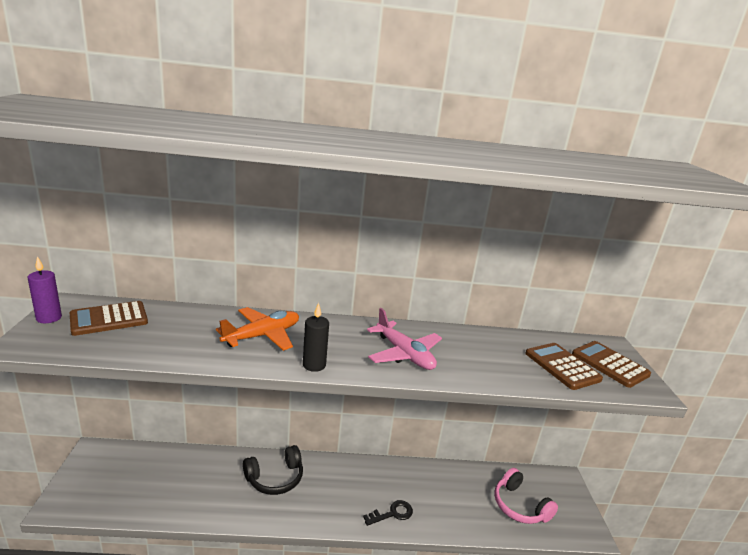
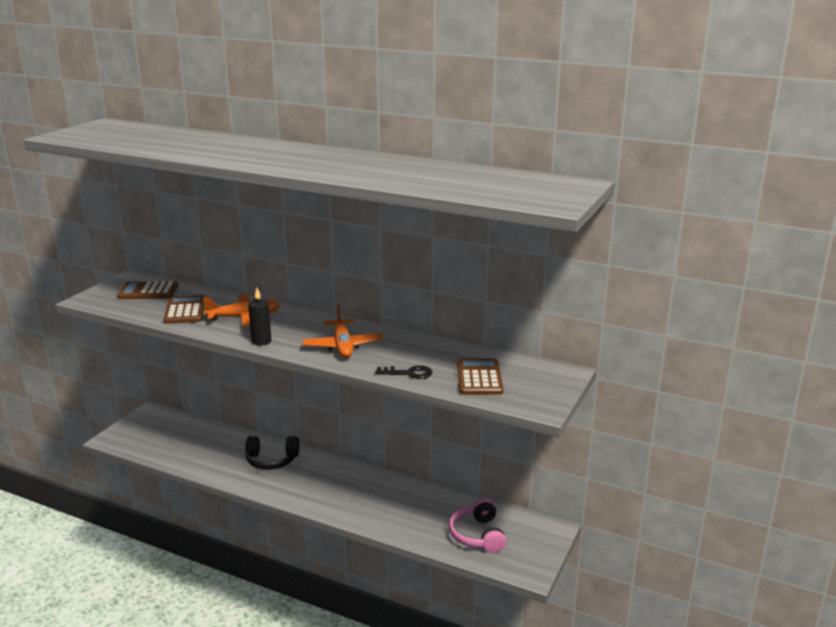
camera: 30 degrees right, 0 degrees up
(49, 318) = (111, 286): purple candle -> none
(392, 513) = (349, 508): black key -> black key (409, 373)
(404, 354) = (343, 346): pink plane -> orange plane
(610, 364) = (534, 385): brown calculator -> brown calculator (185, 310)

